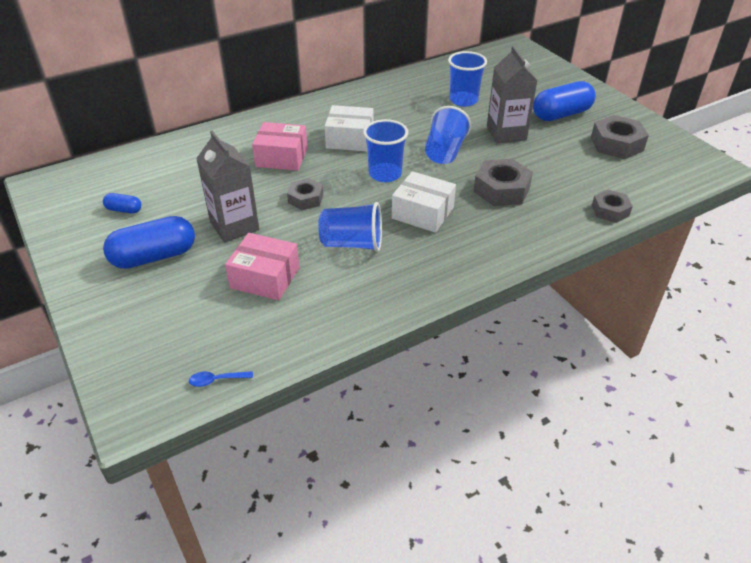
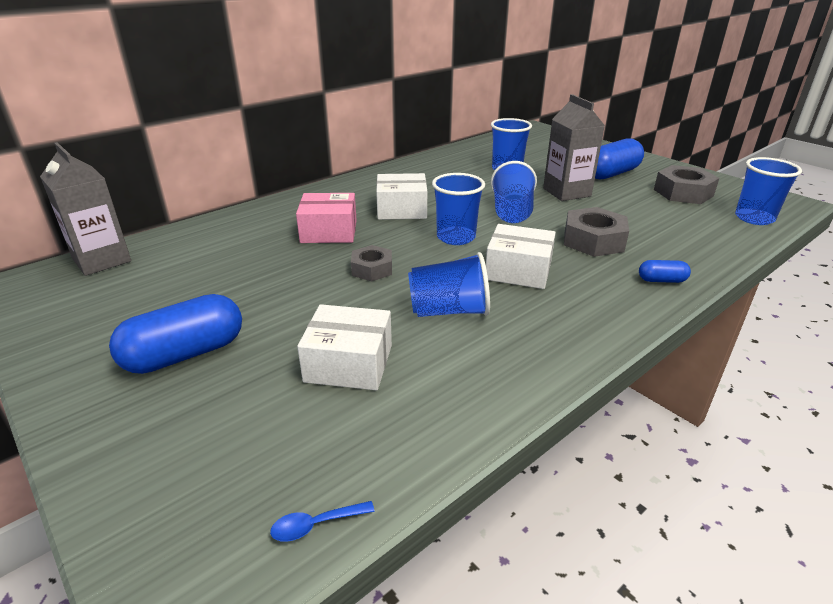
camera: 10 degrees left, 10 degrees down
(124, 210) = (136, 302): blue capsule -> blue capsule (661, 280)
(234, 226) = (290, 306): grey carton -> grey carton (102, 260)
(265, 278) = (349, 363): pink box -> white box
(610, 211) = (722, 249): grey nut -> none
(664, 180) = (754, 218): none -> blue cup

